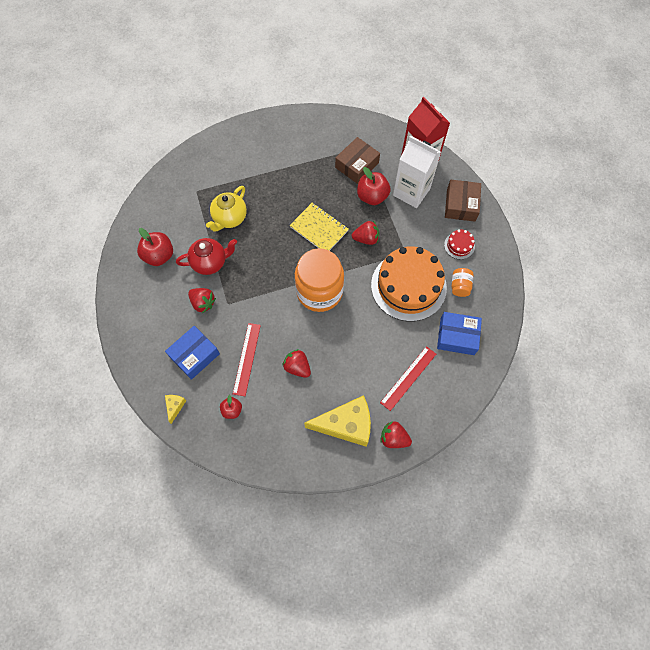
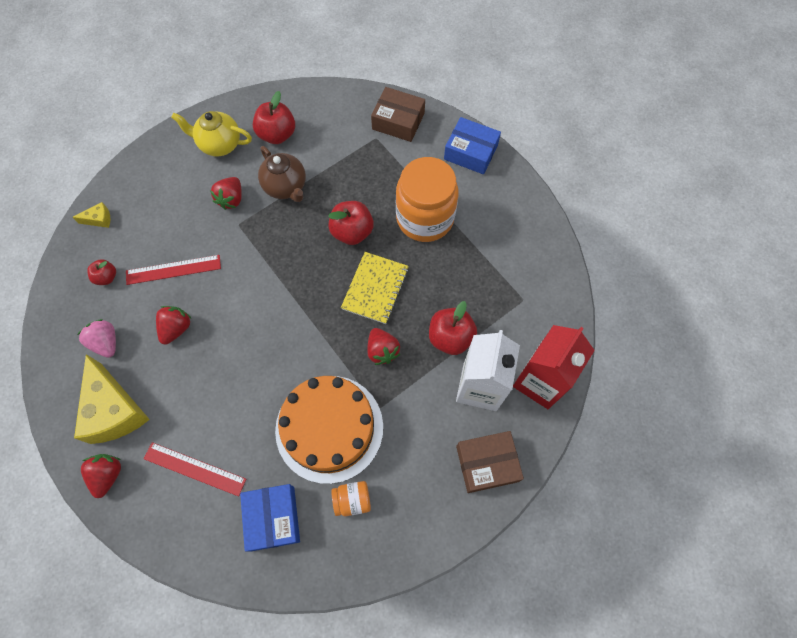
camera: 70 degrees right, 0 degrees up
(194, 355) = (164, 215): blue box -> blue box (470, 152)
(210, 262) = (286, 187): red teapot -> brown teapot
(229, 218) = (352, 185): yellow teapot -> yellow teapot (219, 144)
(268, 230) = (352, 232): none -> red apple
(289, 420) = (106, 342): none -> pink strawberry
(319, 292) = (285, 319): orange jar -> orange jar (425, 218)
(357, 165) = (491, 302): brown box -> brown box (398, 121)
(459, 245) = (418, 480): red cake -> none

